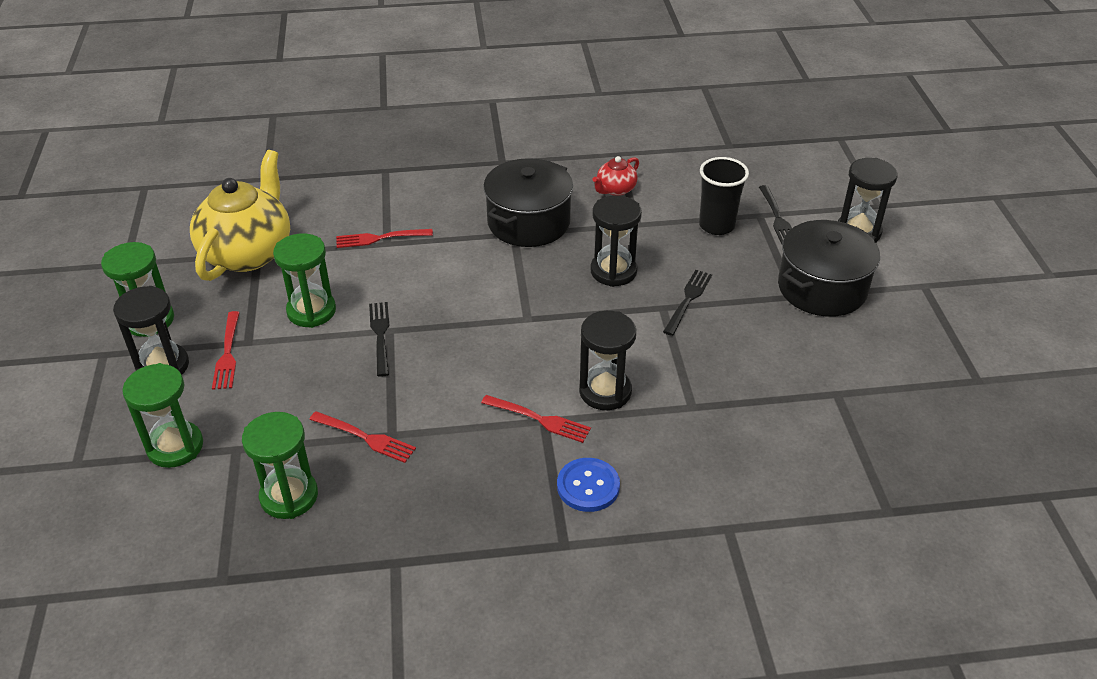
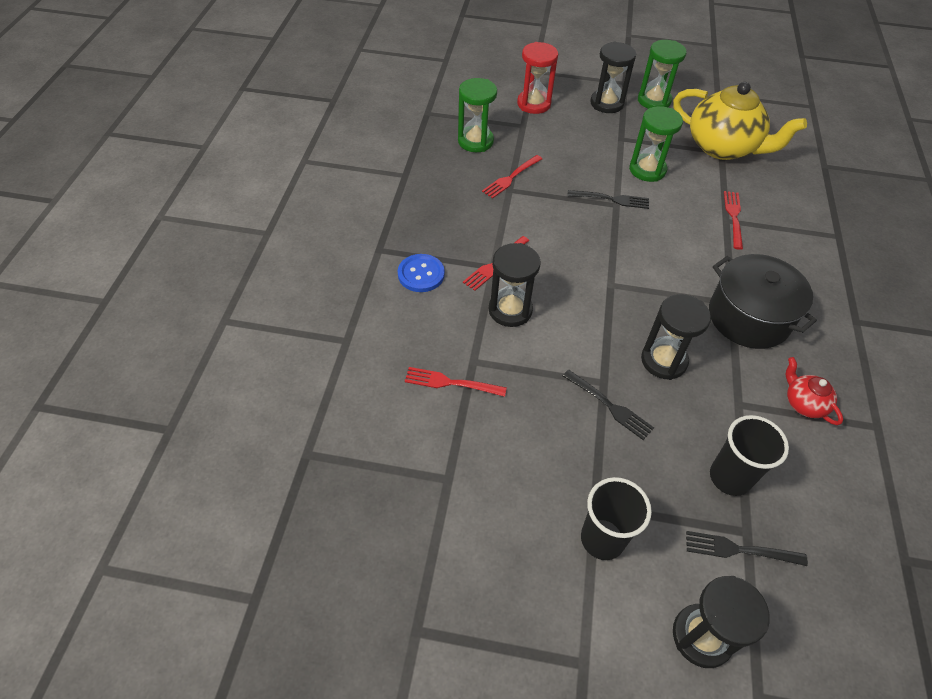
camera: 105 degrees right, 10 degrees up
(175, 447) = (534, 104): green hourglass -> red hourglass
(227, 353) = (611, 129): red fork -> red fork (451, 383)
(822, 288) = (602, 539): black pot -> black cup

